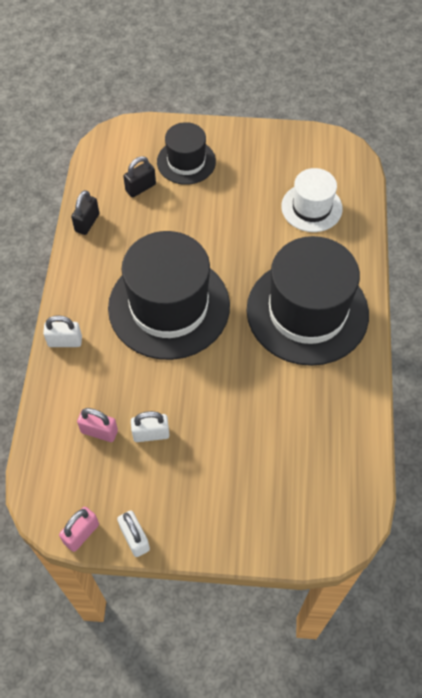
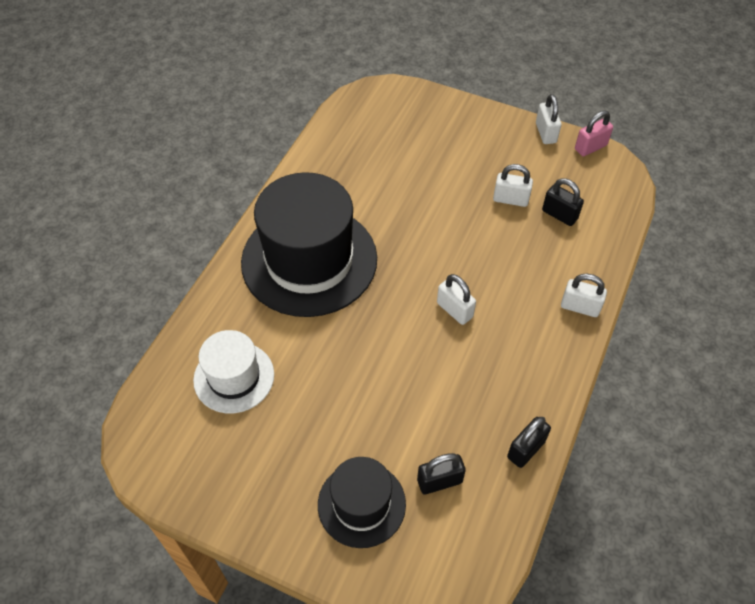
camera: 160 degrees left, 5 degrees down
(99, 431) = (559, 215): pink padlock -> black padlock
(169, 306) = (454, 310): black hat -> white padlock

